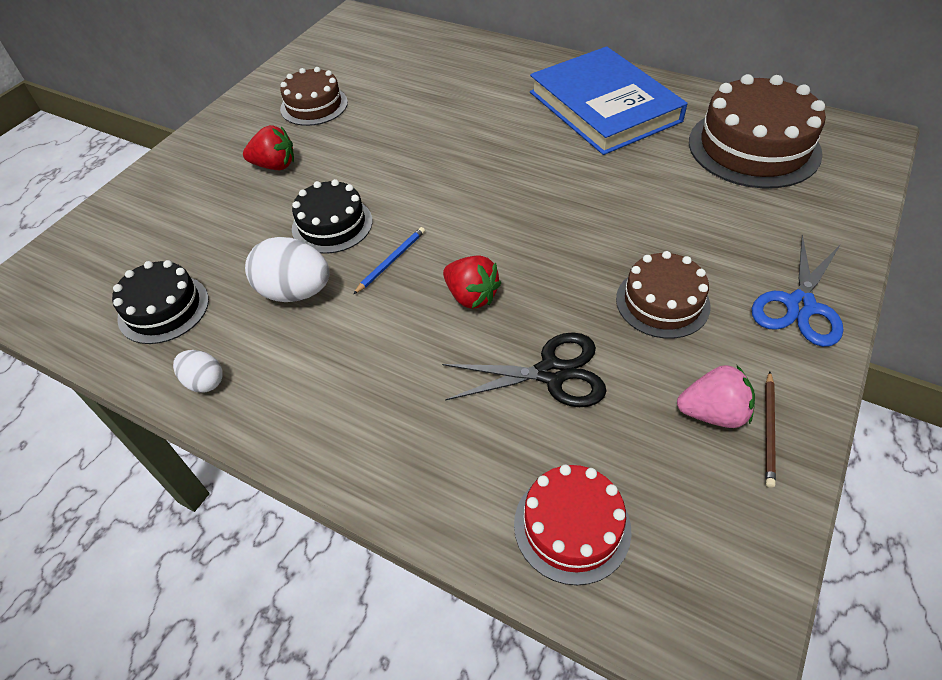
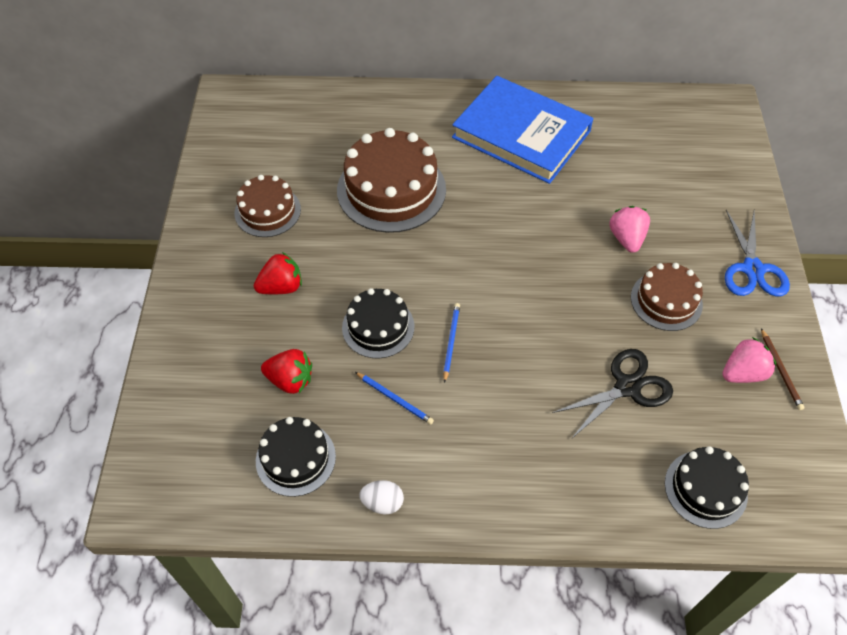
camera: 30 degrees left, 5 degrees up
(295, 292) = (395, 399): white egg -> blue pencil
(471, 296) = (532, 348): red strawberry -> red strawberry (290, 380)
(572, 526) = (705, 489): red cake -> black cake
(656, 227) = (626, 238): none -> pink strawberry
(753, 147) = (653, 140): brown cake -> brown cake (391, 190)

